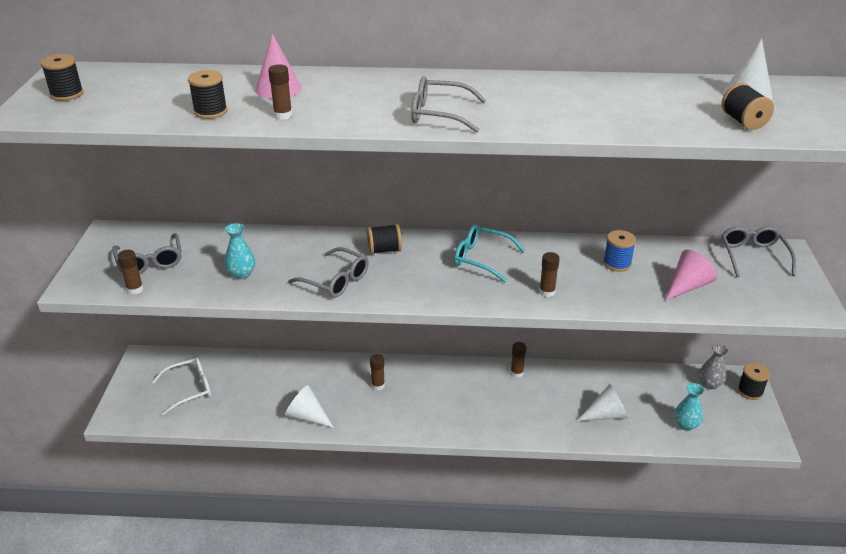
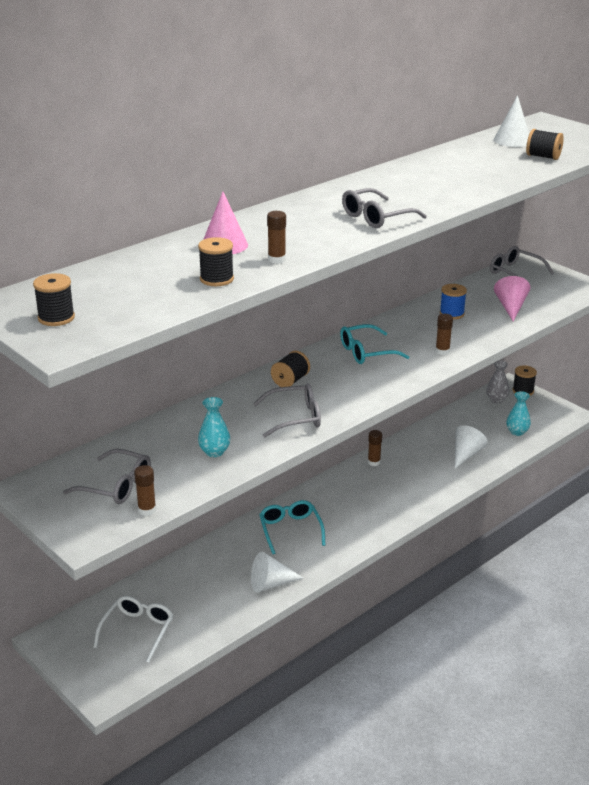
camera: 45 degrees left, 5 degrees down
(378, 385) = (290, 530): brown glue stick -> turquoise glasses

